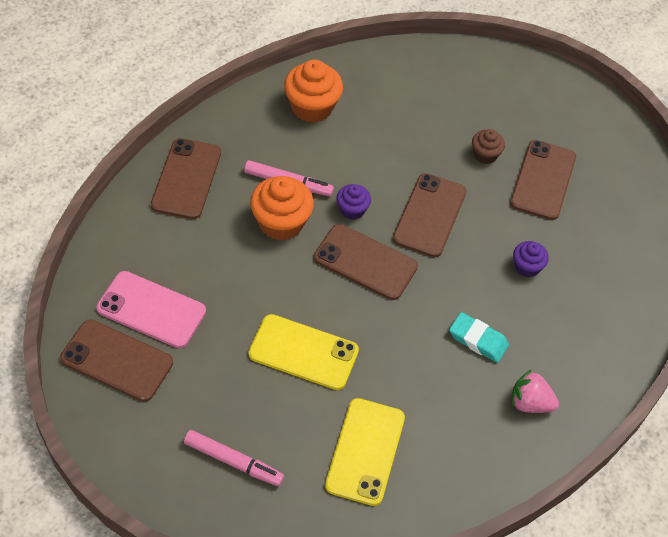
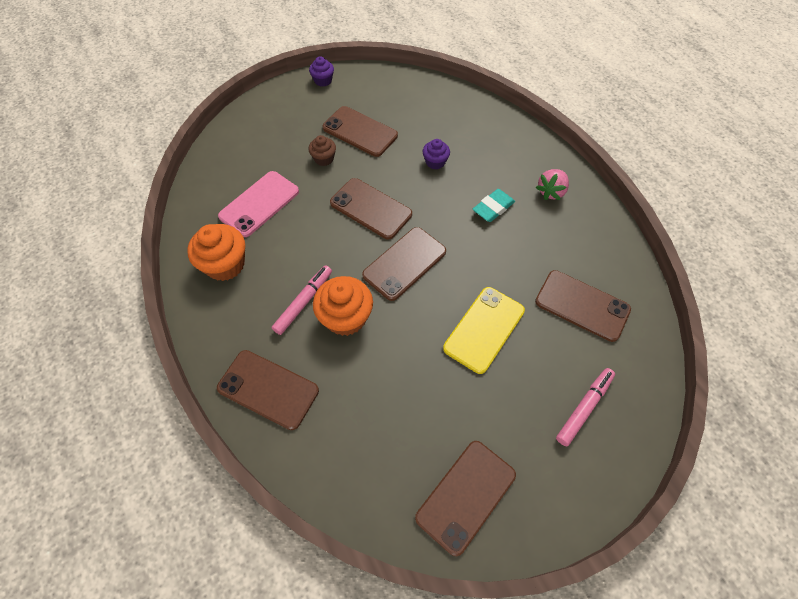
camera: 70 degrees left, 5 degrees up
(151, 309) = (414, 451): pink phone -> pink phone (259, 204)
(352, 210) = (349, 260): purple cupcake -> purple cupcake (323, 80)
(365, 451) = (582, 305): yellow phone -> brown phone

